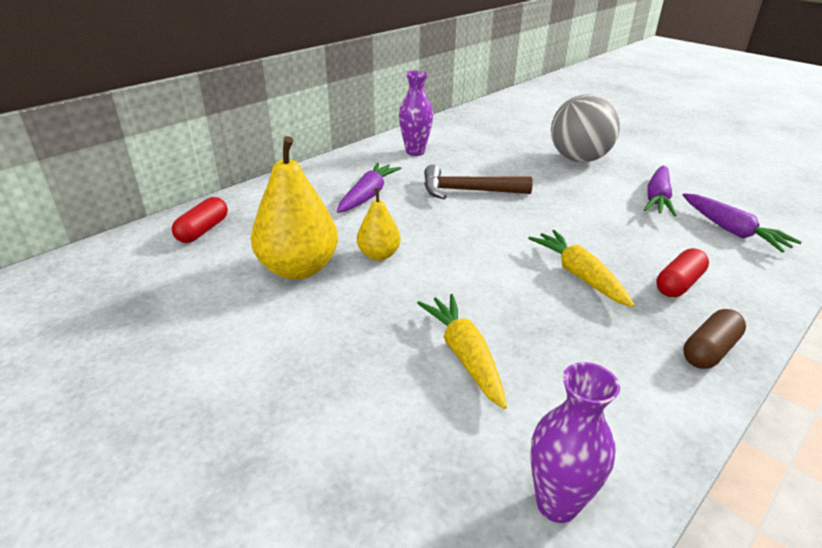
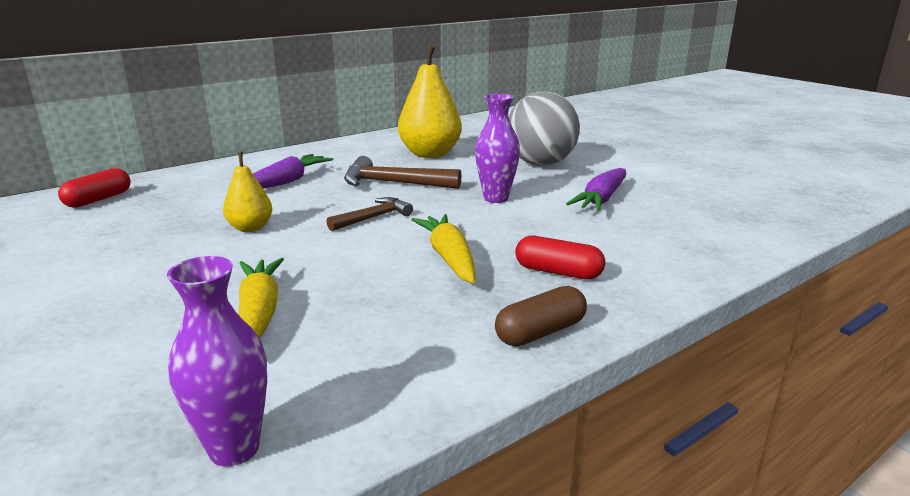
camera: 10 degrees right, 10 degrees down
(298, 269) = (159, 233): yellow pear -> yellow pear (430, 154)
(415, 152) = (368, 151): purple vase -> purple vase (496, 198)
(480, 234) = (373, 218): none -> brown hammer
(678, 284) = (558, 272): red capsule -> red capsule turned 60 degrees clockwise
(731, 231) = (665, 231): purple carrot -> none

